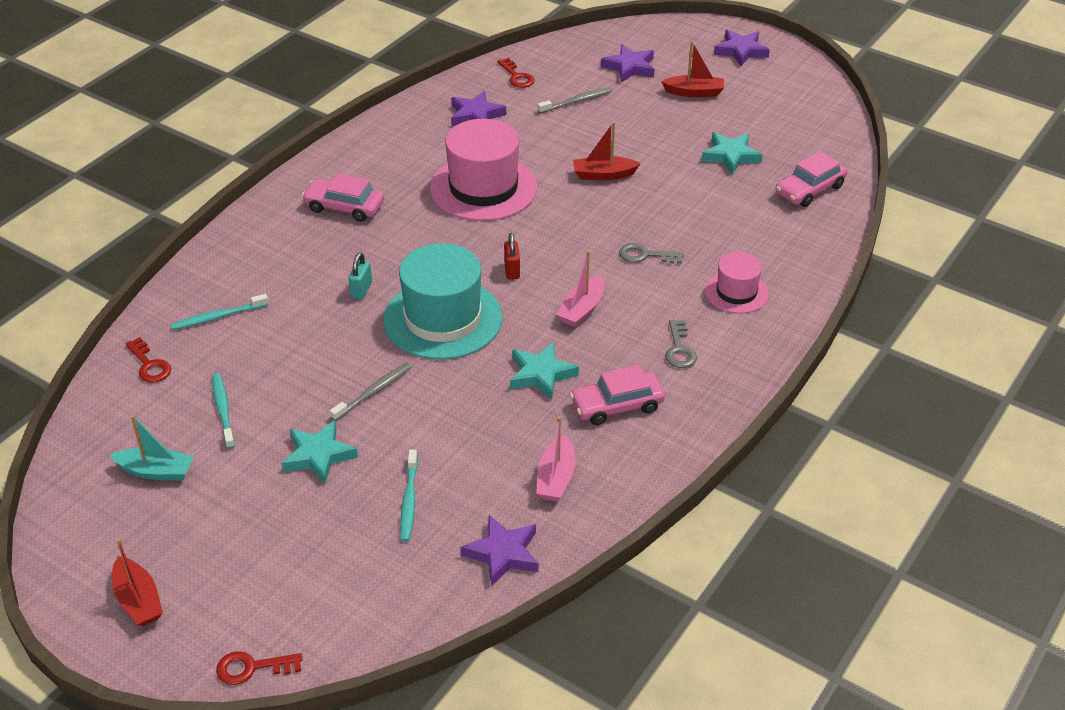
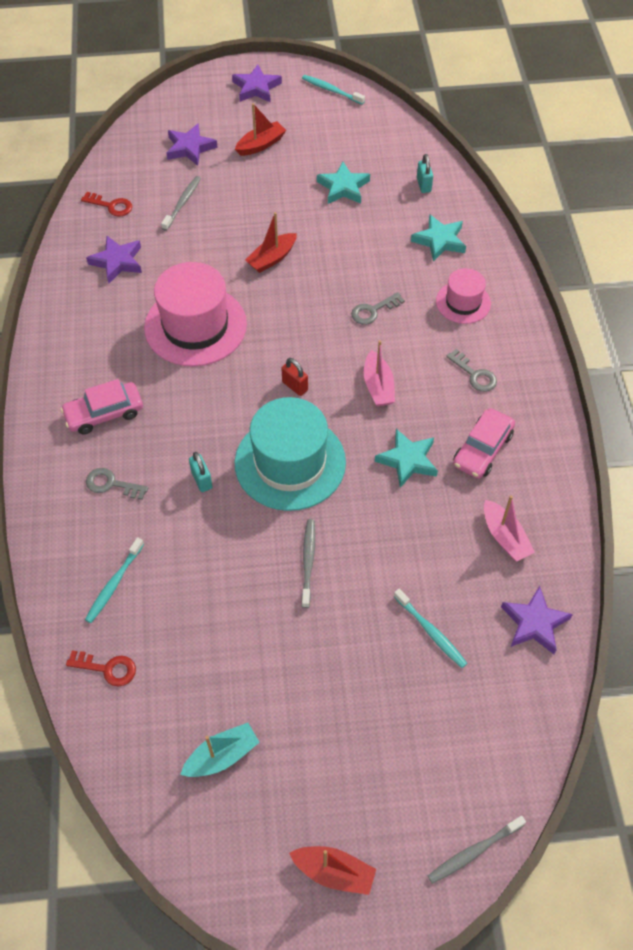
camera: 40 degrees left, 15 degrees up
(223, 410) = (213, 662): turquoise toothbrush -> turquoise toothbrush (331, 90)
(252, 668) = (473, 852): red key -> grey toothbrush
(294, 254) = (111, 484): none -> grey key
(318, 455) = (328, 645): turquoise star -> turquoise star (439, 241)
(809, 189) = (423, 185): pink car -> turquoise padlock

